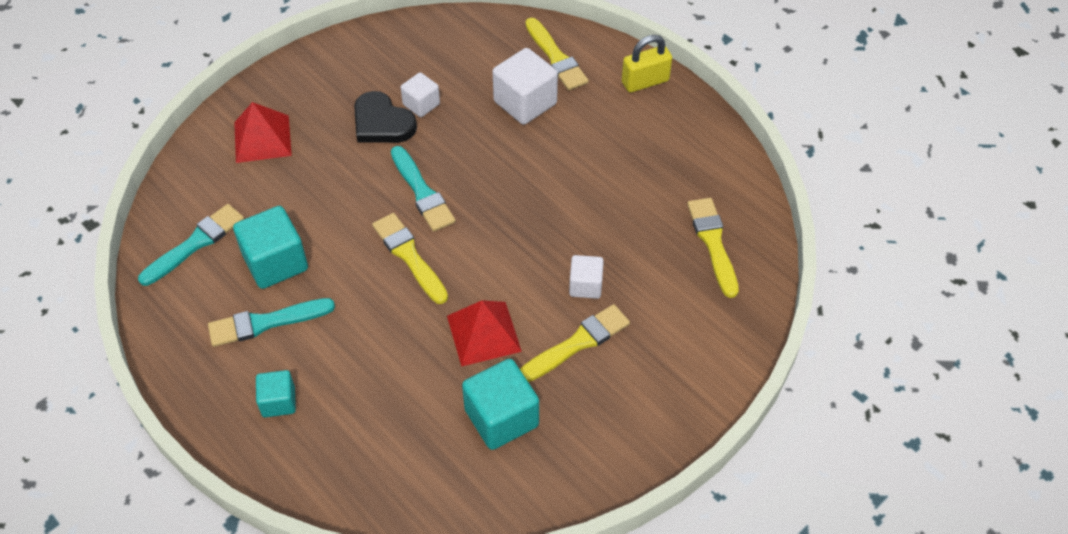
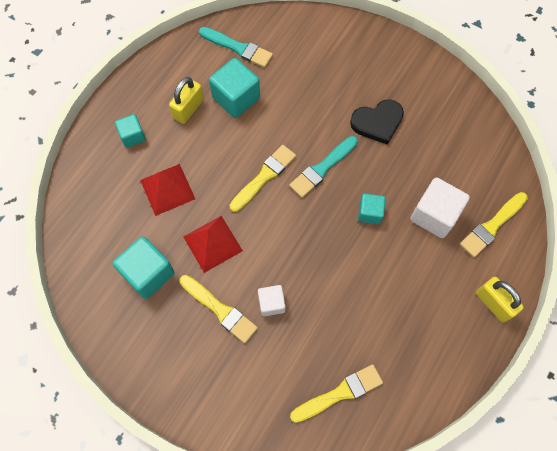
camera: 75 degrees right, 15 degrees up
(262, 139) = (336, 54): red pyramid -> red pyramid (167, 189)
(266, 322) = (188, 109): turquoise brush -> yellow padlock
(382, 123) = (377, 122): black heart -> black heart turned 135 degrees counterclockwise
(421, 104) = (405, 143): white cube -> none
(500, 160) = (370, 213): none -> turquoise cube

